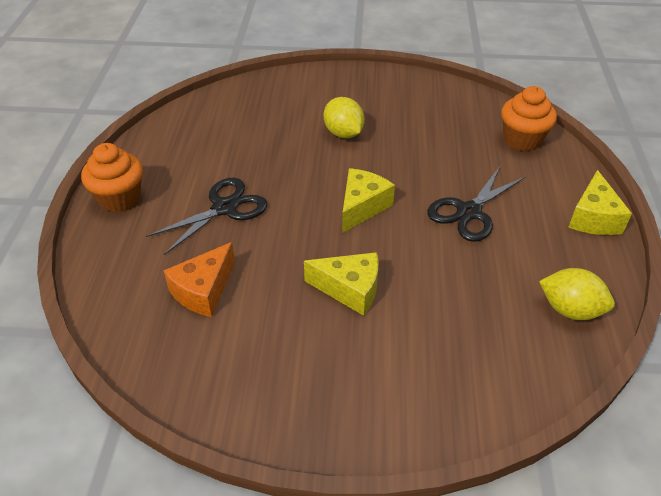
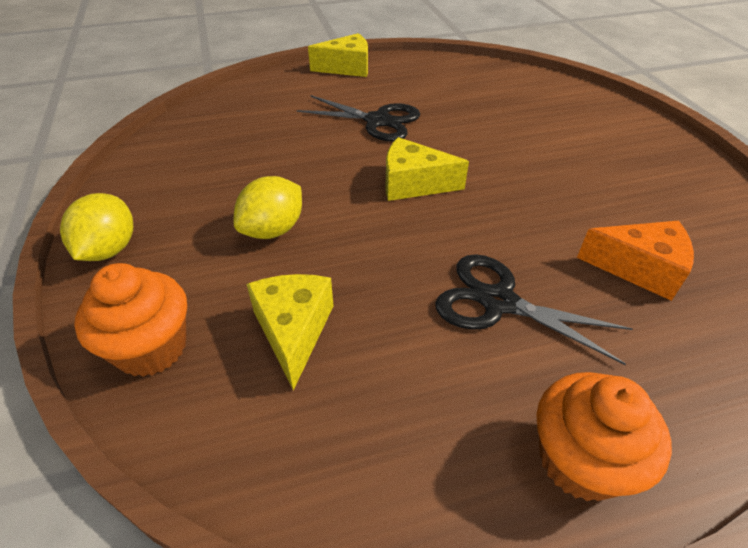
camera: 110 degrees left, 0 degrees up
(350, 289) = (535, 167): yellow cheese -> yellow cheese (293, 331)
(522, 140) = (243, 105): orange cupcake -> orange cupcake (151, 348)
(570, 310) = (459, 71): yellow lemon -> yellow lemon (109, 249)

